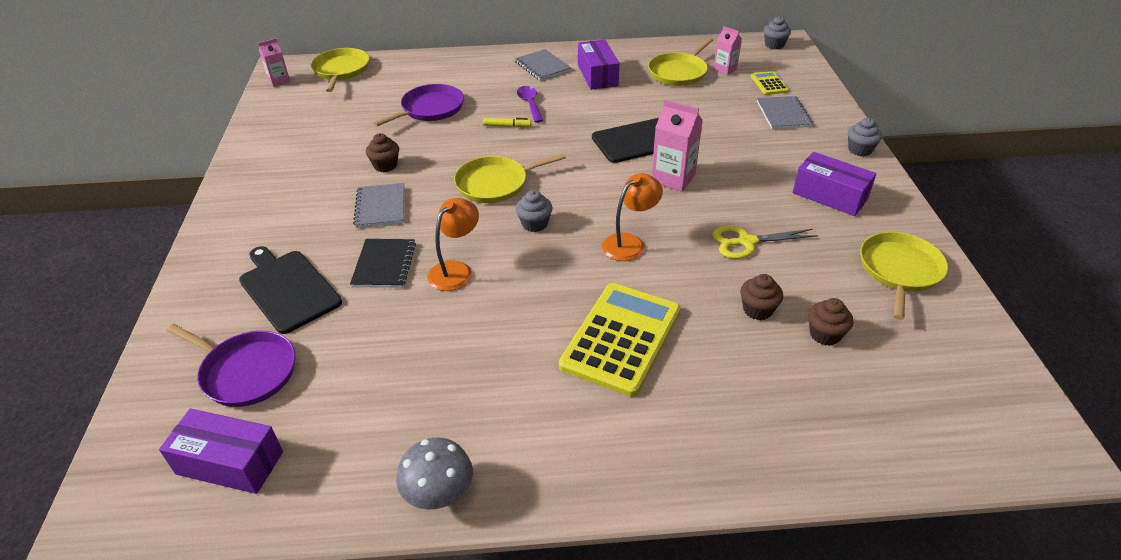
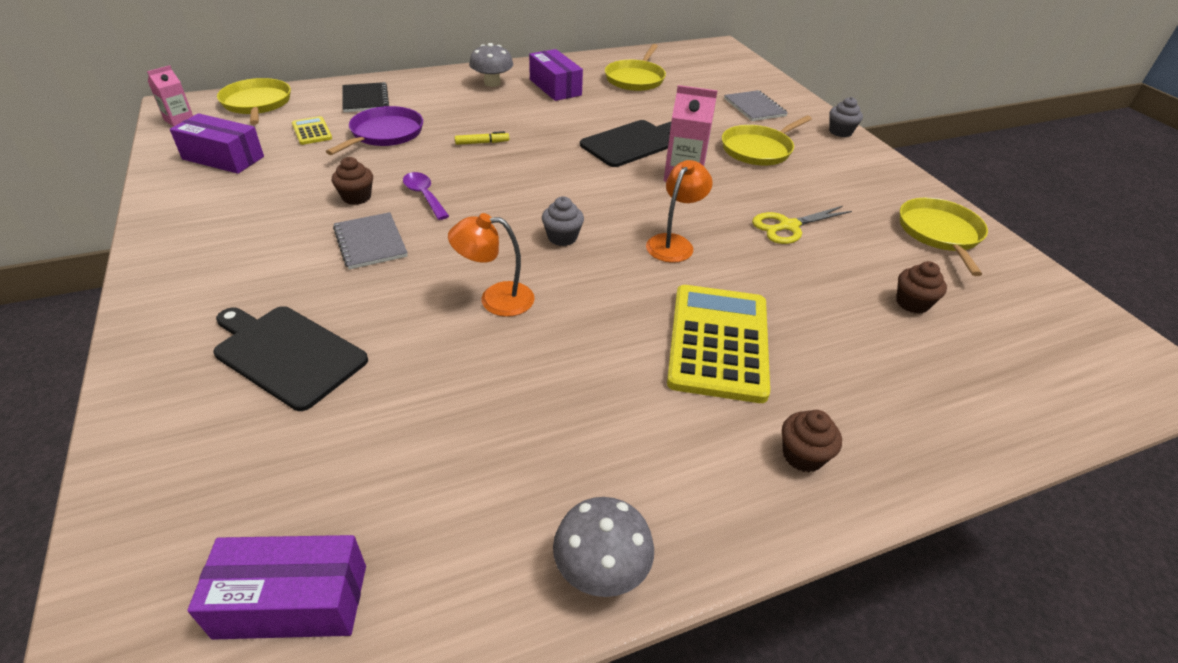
camera: 20 degrees left, 0 degrees up
(246, 371) = (268, 469): purple pan -> none
(384, 264) = (404, 306): black notebook -> black notebook (365, 99)
(456, 270) = (495, 299): orange lamp -> orange lamp turned 105 degrees counterclockwise
(495, 184) = (497, 201): yellow pan -> yellow pan (758, 149)
(530, 104) = (496, 119): purple spoon -> purple spoon (424, 196)
(542, 66) = (492, 83): grey notebook -> grey mushroom
(725, 69) = (678, 73): pink carton -> none
(757, 310) = (837, 290): brown cupcake -> brown cupcake (802, 455)
(769, 84) = (726, 82): yellow calculator -> yellow calculator (312, 131)
(774, 45) = (711, 49): grey cupcake -> none
(830, 196) = (839, 174): purple box -> purple box (223, 158)

